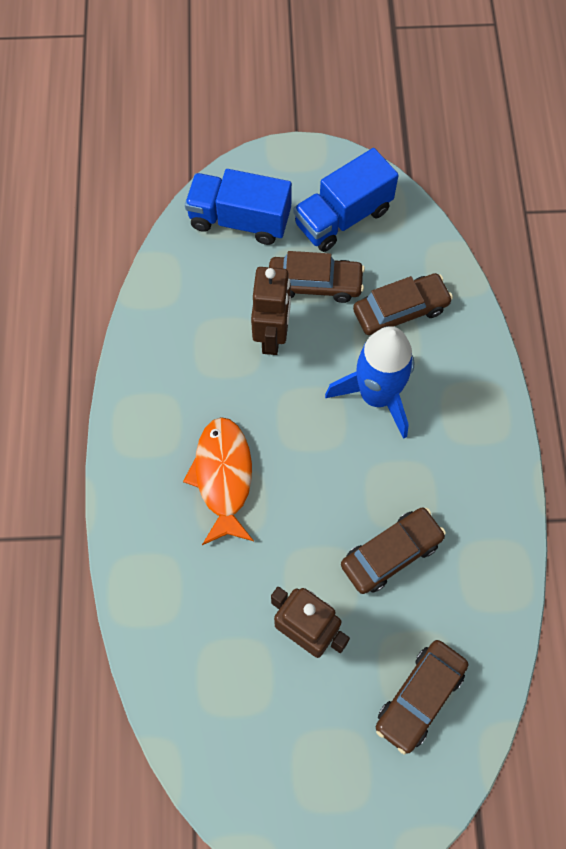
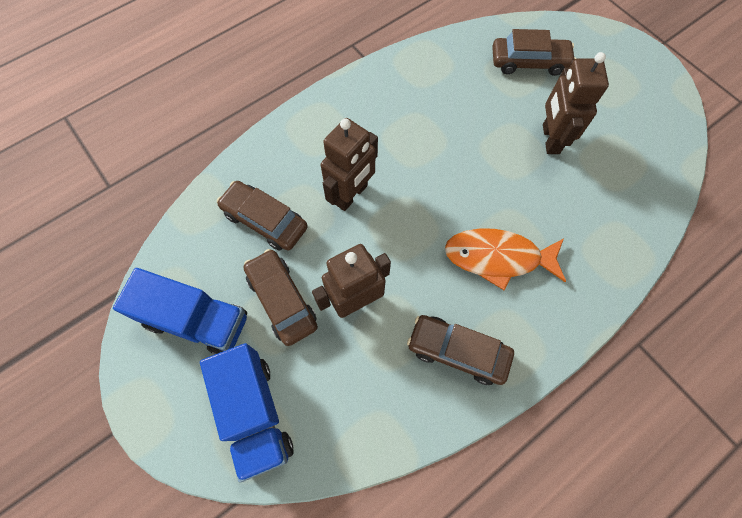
camera: 125 degrees left, 0 degrees up
(223, 477) = (498, 257): orange fish -> orange fish turned 45 degrees clockwise
(376, 395) = (351, 195): blue rocket -> brown robot
(391, 553) = (459, 122): brown car -> brown car (458, 351)

